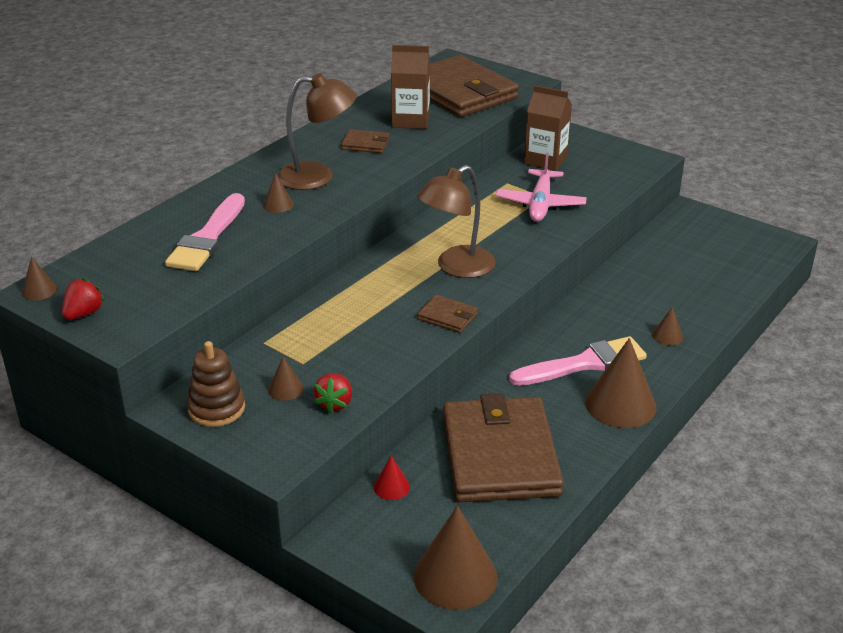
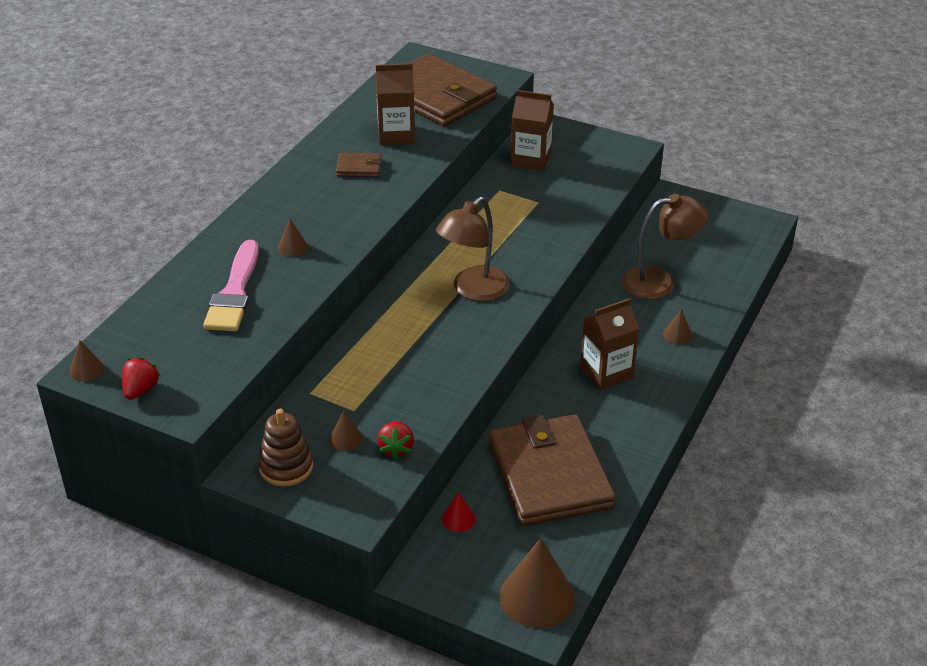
camera: 10 degrees left, 5 degrees up
(317, 177) = (322, 211): brown lamp -> brown lamp (659, 282)
(447, 316) = (478, 345): brown wallet -> none
(540, 204) = (537, 211): pink plane -> none
(584, 364) = (606, 373): pink brush -> brown carton
(620, 404) = (648, 410): brown cone -> none

